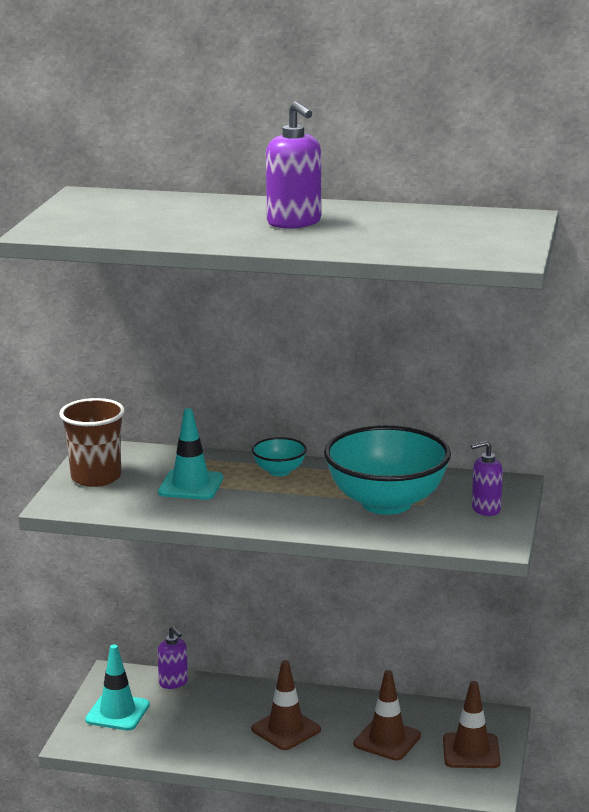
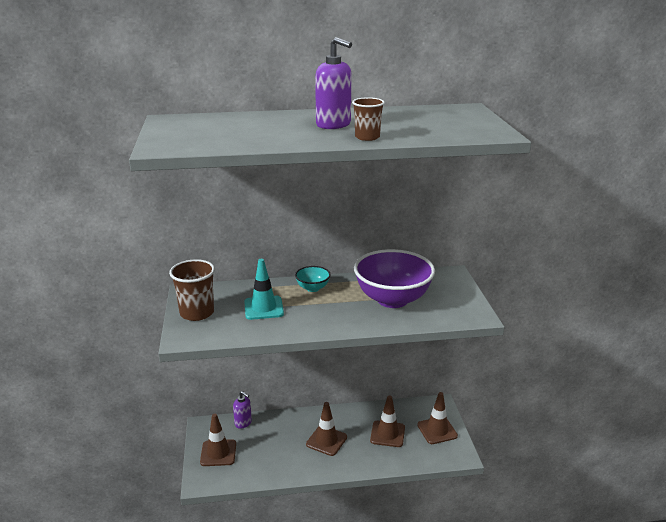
camera: 20 degrees left, 5 degrees up
(117, 712) = (218, 453): turquoise traffic cone -> brown traffic cone
(318, 244) = (367, 137): none -> brown cup
(386, 503) = (392, 299): turquoise bowl -> purple bowl
(485, 509) = (452, 293): purple soap dispenser -> none

